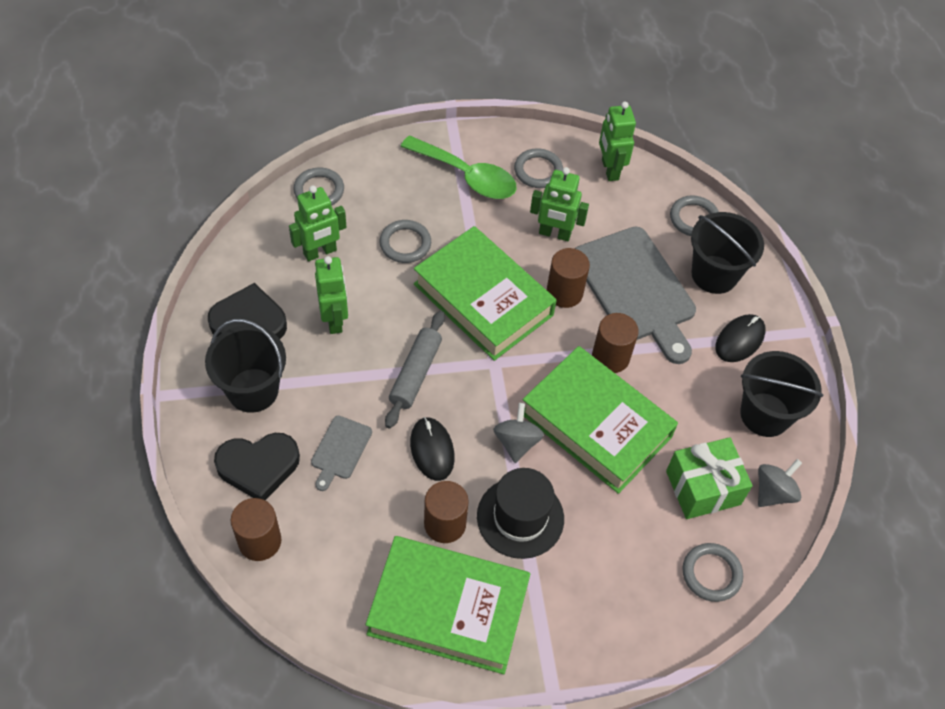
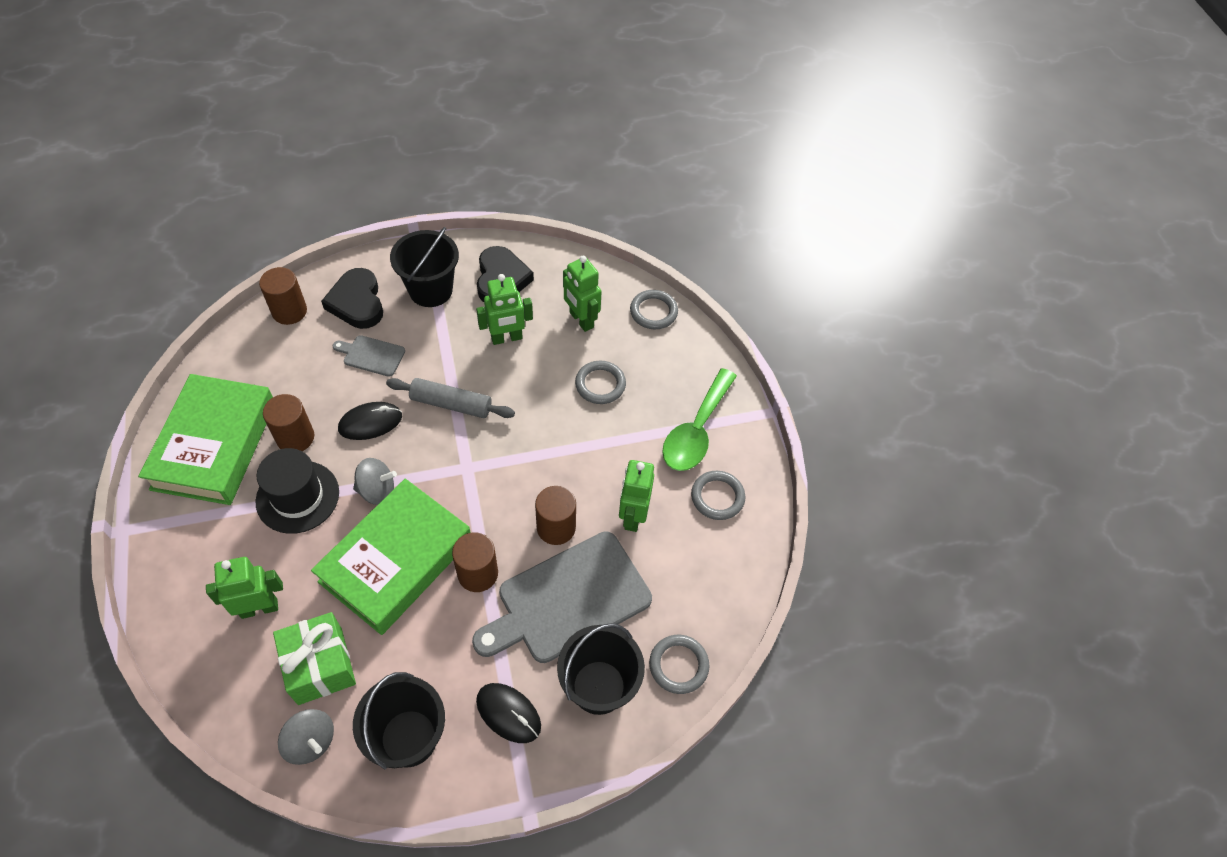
camera: 85 degrees right, 0 degrees up
(483, 299) = (540, 454): green book -> none
(609, 169) = (735, 570): green robot -> green robot (259, 608)
(711, 574) = (223, 671): grey ring -> none

